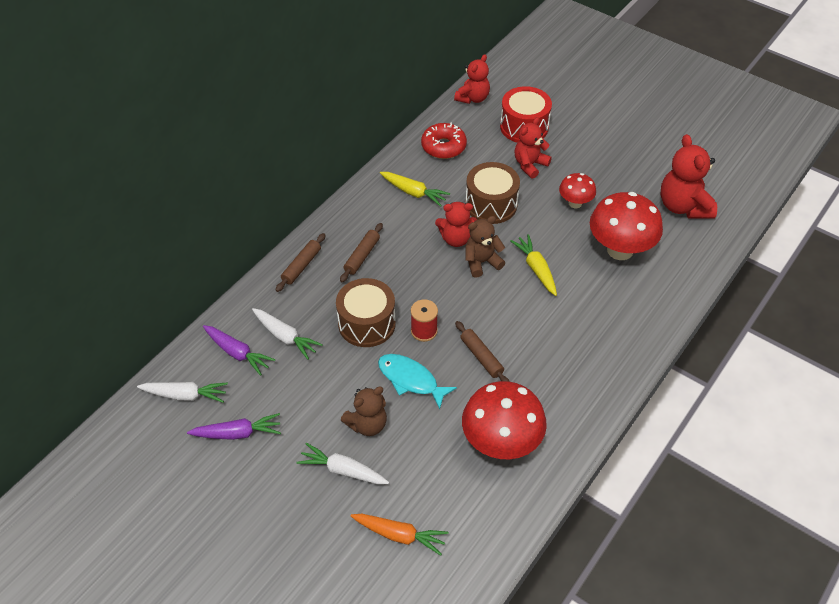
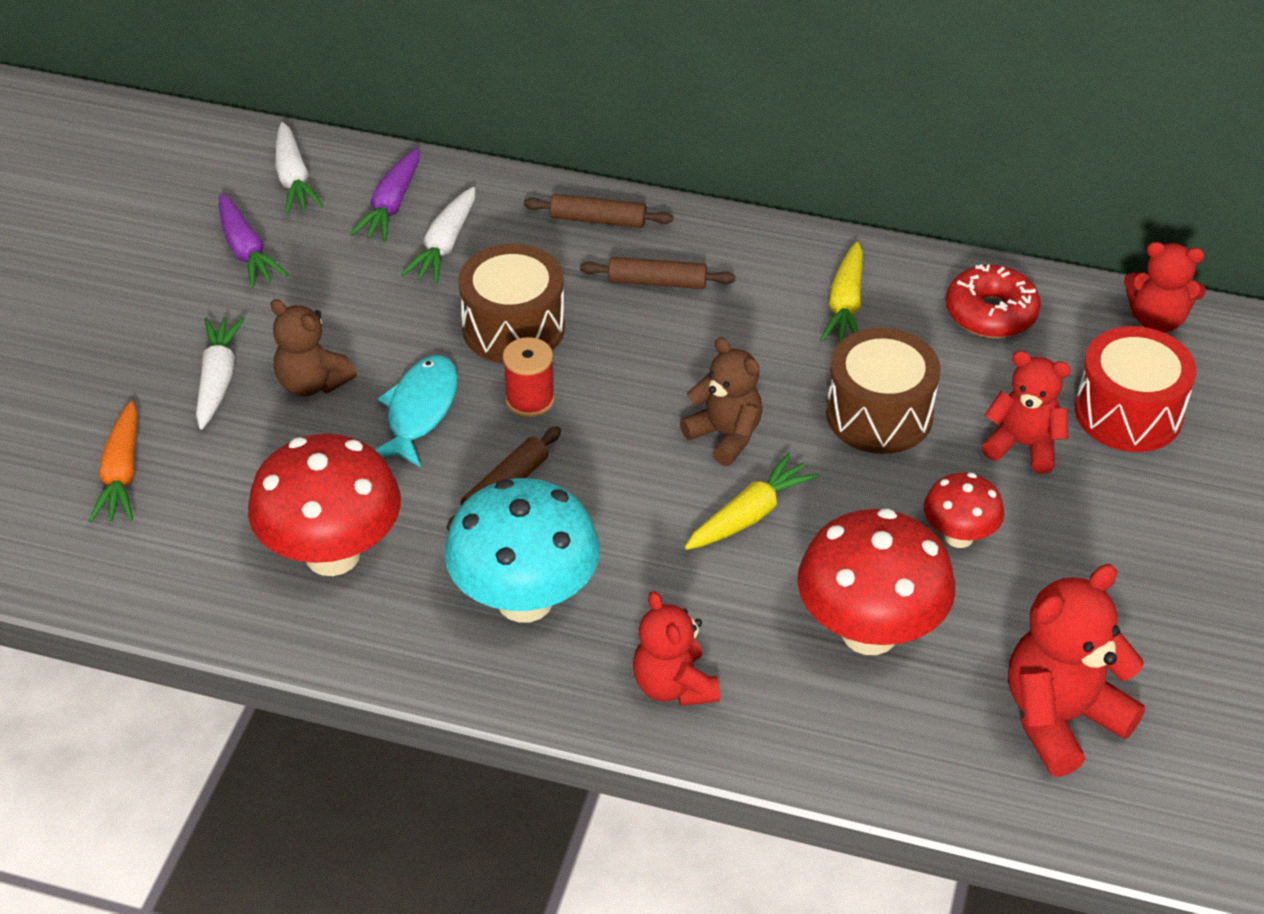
camera: 70 degrees right, 5 degrees down
(456, 239) = (763, 388): red teddy bear -> red teddy bear (674, 686)
(560, 369) = (525, 600): none -> turquoise mushroom

